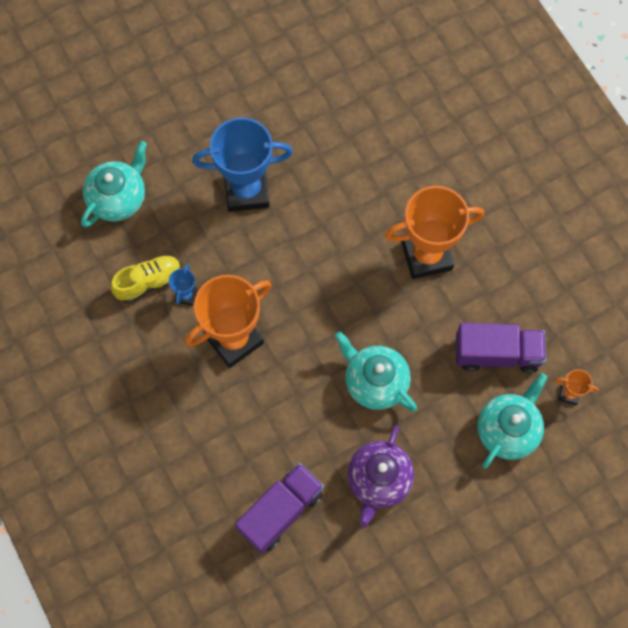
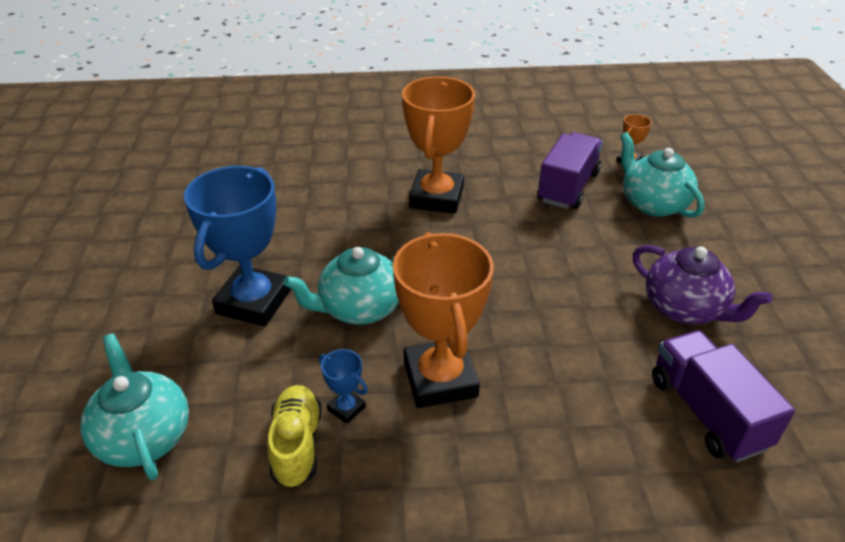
camera: 65 degrees left, 30 degrees down
(375, 382) = (560, 274): turquoise teapot -> turquoise teapot (359, 308)

